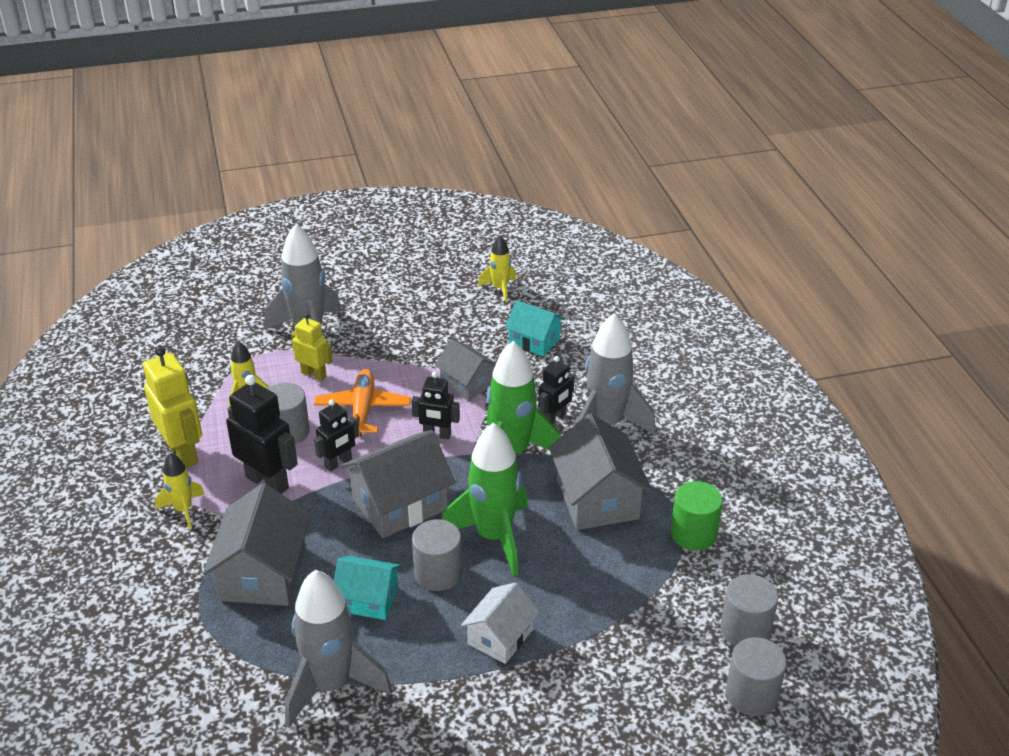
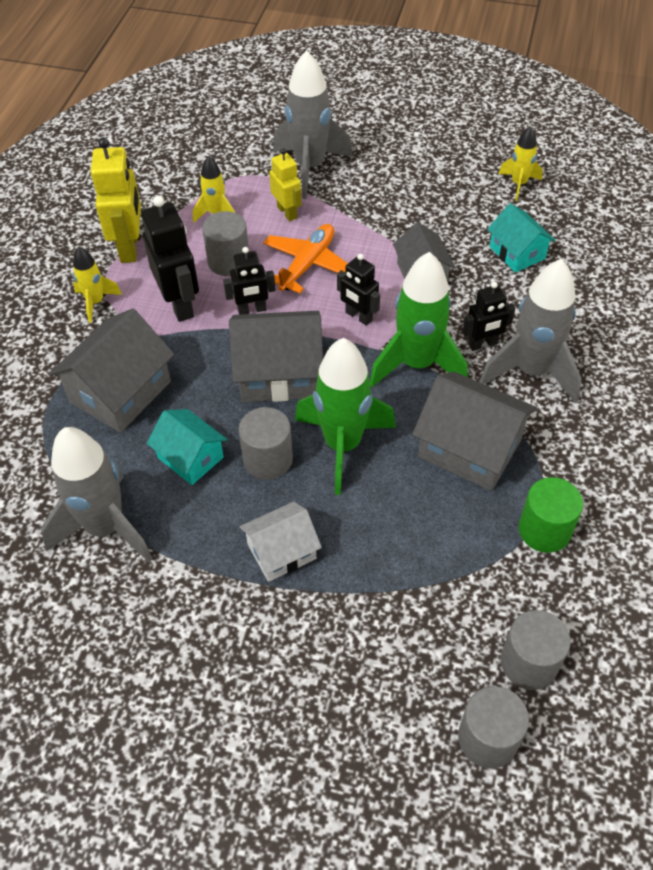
camera: 30 degrees right, 15 degrees up
(597, 499) = (469, 448): grey house -> grey house turned 75 degrees counterclockwise

